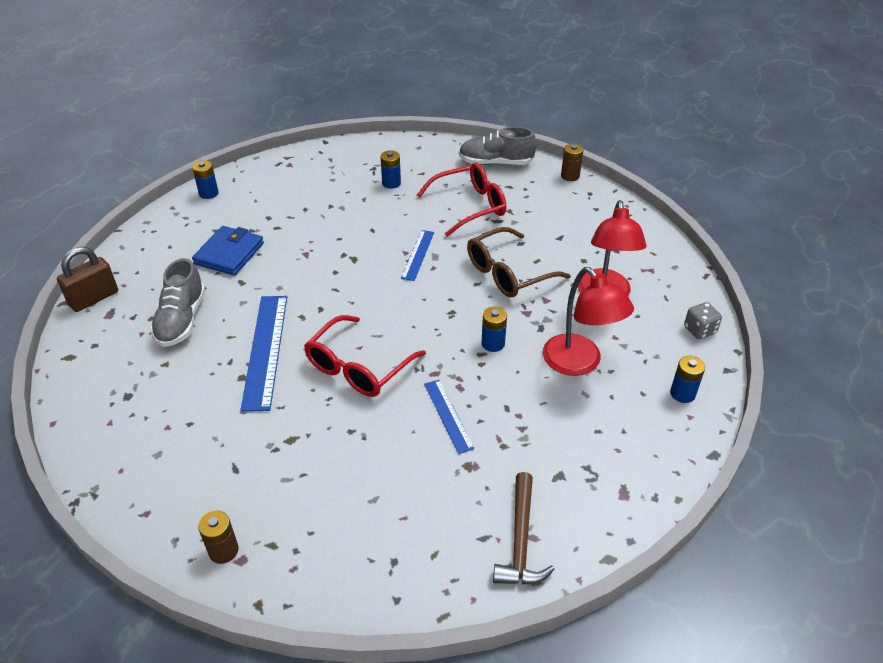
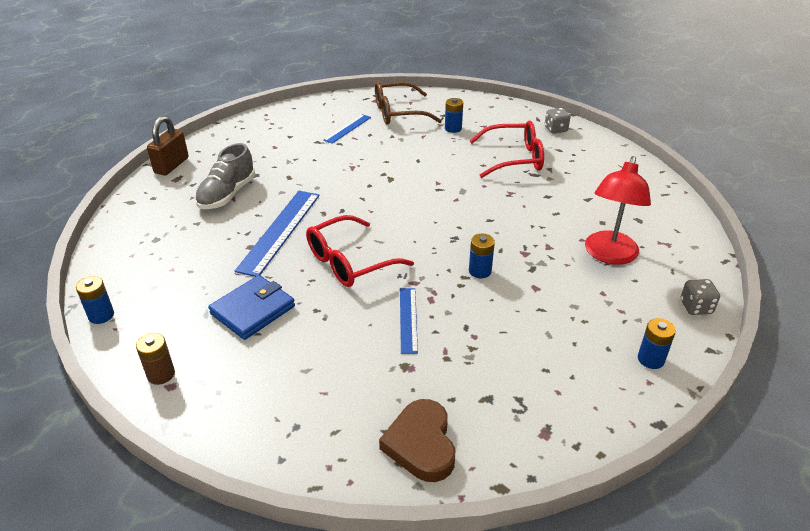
camera: 20 degrees right, 5 degrees down
(94, 298) = (171, 165): brown padlock -> brown padlock turned 45 degrees counterclockwise
(209, 193) = (299, 110): blue battery -> blue battery (101, 315)
(229, 254) = (291, 155): blue wallet -> blue wallet (253, 310)
(418, 255) = (447, 187): blue ruler -> blue ruler (347, 128)
(496, 163) = (555, 129): grey shoe -> grey dice
(508, 273) = (523, 217): brown glasses -> brown glasses (398, 113)
(520, 540) = (421, 444): brown hammer -> brown heart
(570, 176) = (622, 152): brown battery -> none
(579, 363) = (555, 307): red lamp -> none

